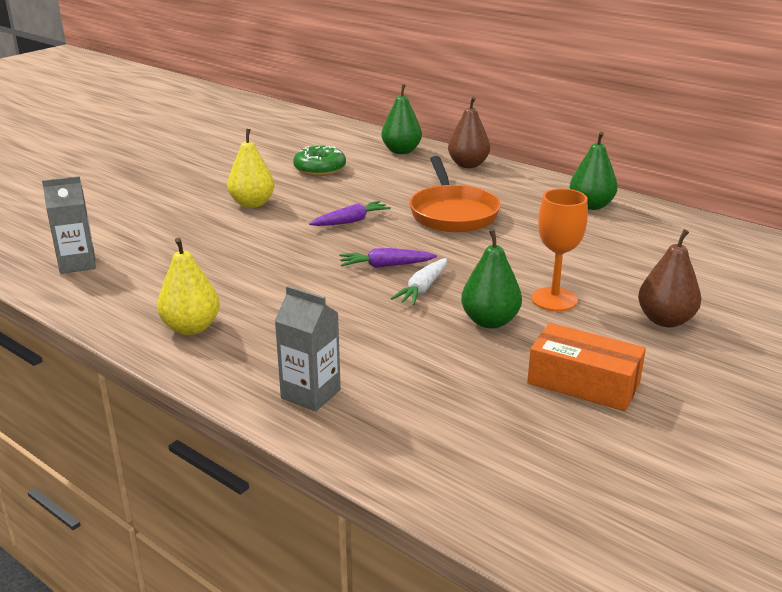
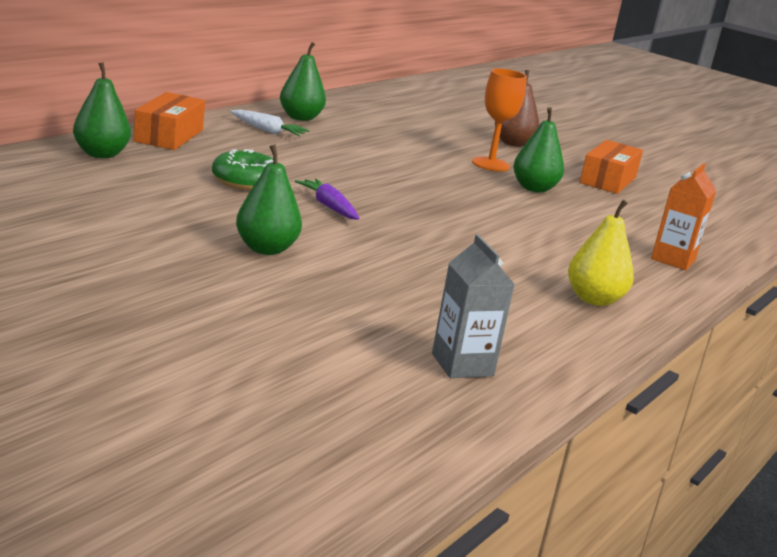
camera: 95 degrees left, 5 degrees down
(252, 204) = (266, 249): yellow pear -> green pear
(310, 394) = (673, 259): grey carton -> orange carton
(320, 169) = (148, 201): green donut -> green donut (246, 181)
(385, 266) = (439, 207): purple carrot -> none
(422, 288) = (483, 200): white carrot -> white carrot (267, 130)
(452, 213) = (311, 164): orange pan -> none
(468, 165) = (169, 135): brown pear -> orange box

